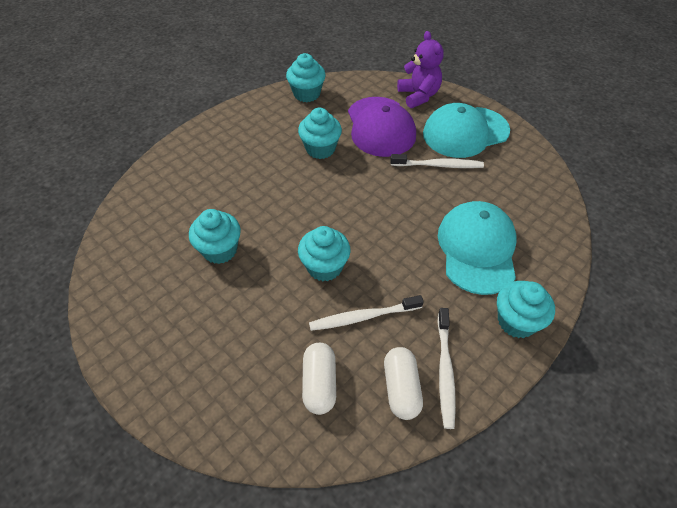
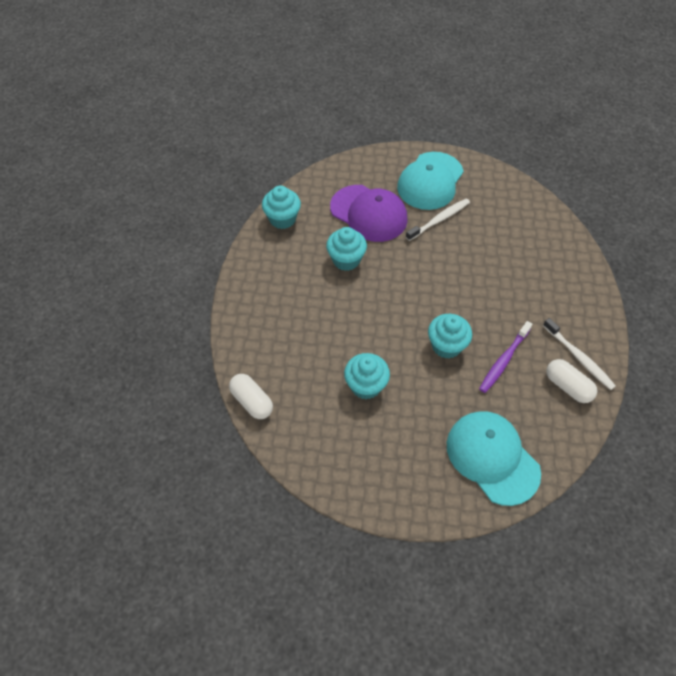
camera: 40 degrees left, 5 degrees up
(319, 383) = (523, 420): white capsule -> white capsule (252, 401)
(363, 317) = (504, 360): white toothbrush -> purple toothbrush
(418, 96) = (368, 169): purple teddy bear -> none
(477, 249) = (521, 266): turquoise cap -> turquoise cap (492, 457)
(516, 321) = (585, 298): turquoise cupcake -> none

